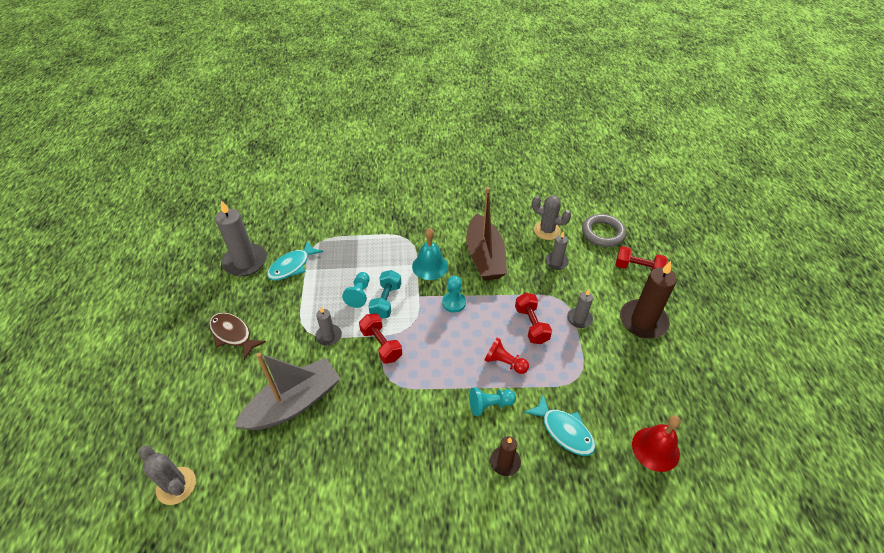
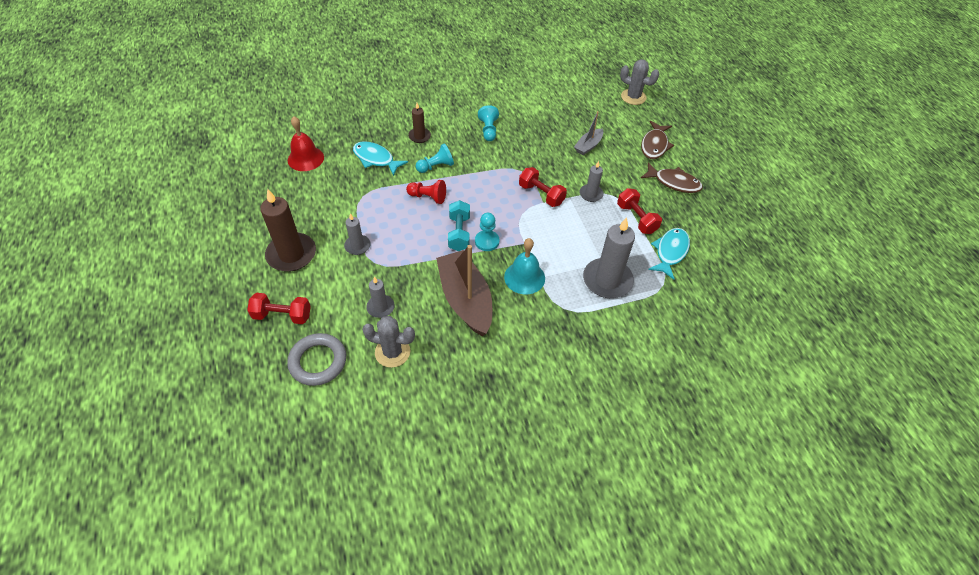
camera: 165 degrees right, 5 degrees up
(214, 389) = (654, 145): none -> brown fish
(245, 262) = (721, 248): grey candle -> grey candle (607, 280)
(294, 403) = (588, 146): grey boat -> grey boat, size x0.50
(359, 294) = (584, 234): turquoise pawn -> turquoise pawn (488, 130)
(386, 301) = (554, 232): turquoise dumbbell -> turquoise dumbbell (459, 233)
(531, 325) = (406, 232): red dumbbell -> red dumbbell (636, 218)

